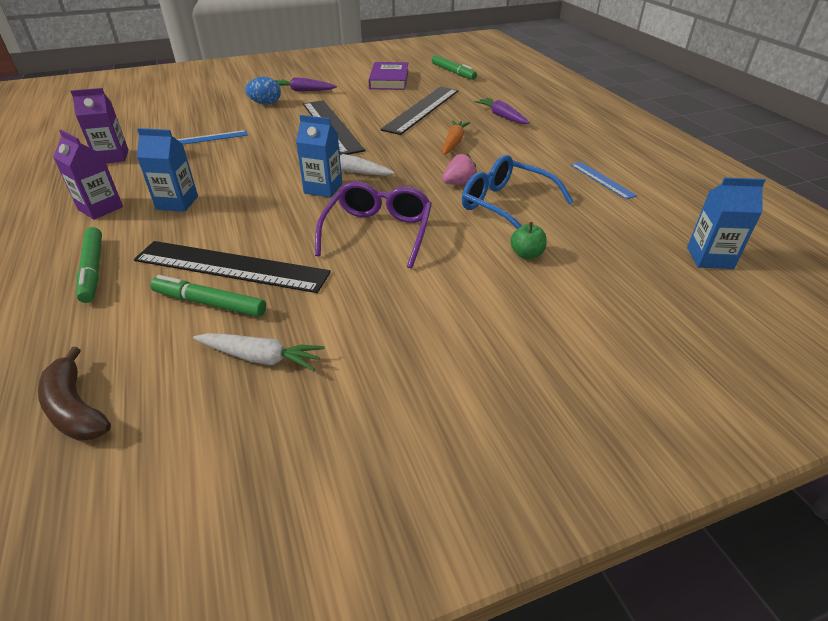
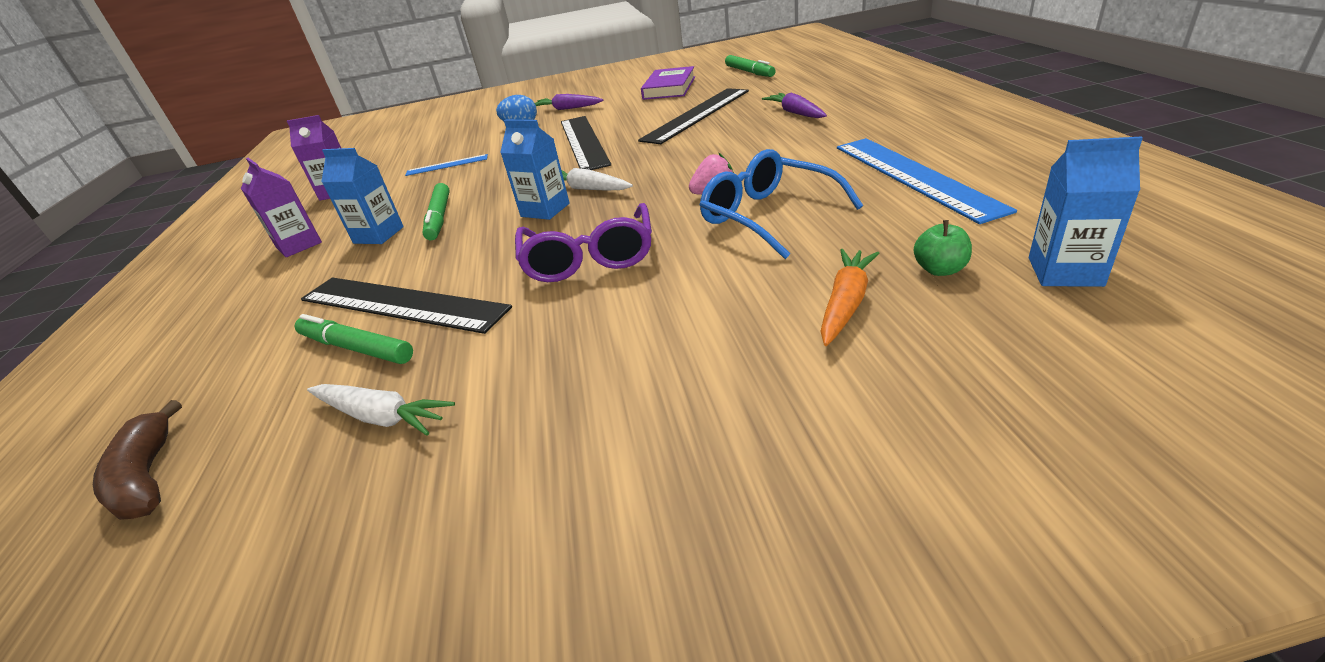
camera: 15 degrees right, 5 degrees down
(93, 270) = (255, 312): green marker -> green marker (439, 218)
(377, 232) = (589, 257): purple glasses -> purple glasses turned 150 degrees clockwise
(453, 143) = (723, 147): orange carrot -> orange carrot (846, 303)
(526, 254) = (777, 276): green apple -> green apple (940, 270)
(602, 180) = (914, 176): blue ruler -> blue ruler, size x1.98

